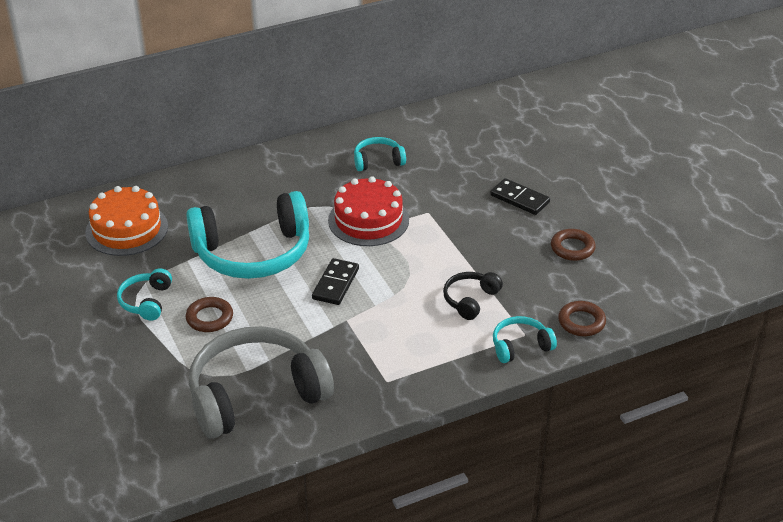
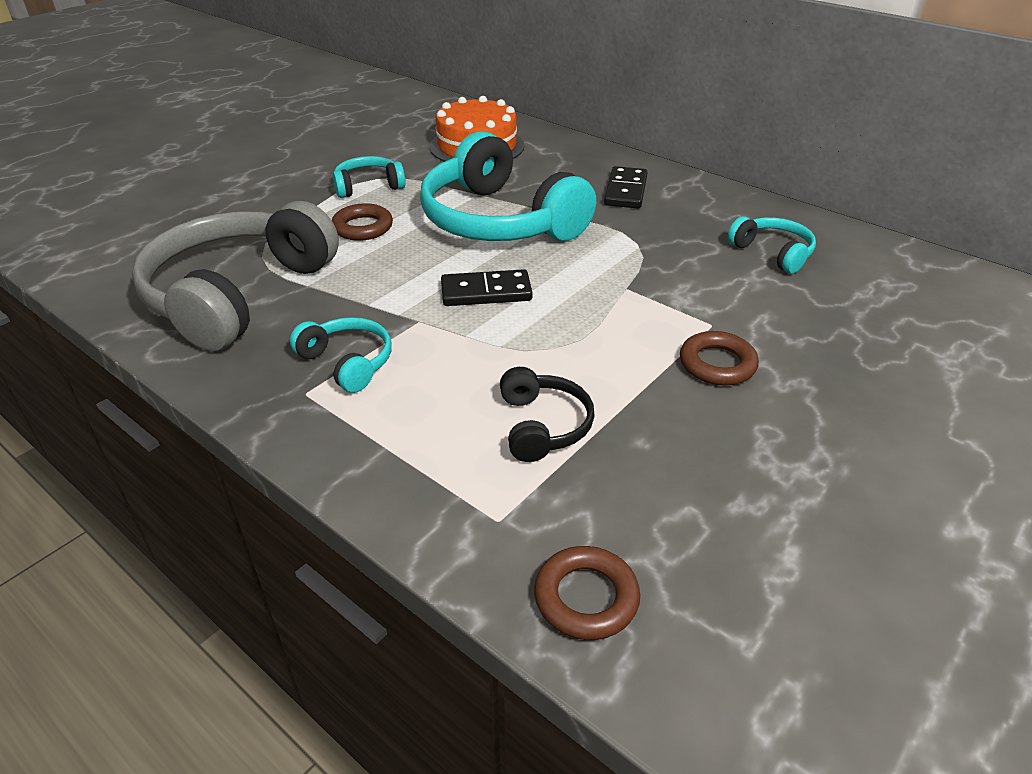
camera: 65 degrees right, 0 degrees up
(255, 394) = (238, 294): grey headphones -> grey headphones turned 105 degrees counterclockwise
(368, 220) = (640, 280): red cake -> none
(470, 300) = (543, 426): black headphones -> black headphones turned 75 degrees clockwise
(519, 199) = (851, 409): black domino -> black domino (625, 191)
(520, 346) = (463, 523): turquoise headphones -> turquoise headphones (348, 362)
(572, 248) = (792, 519): brown ring -> brown ring (717, 364)

